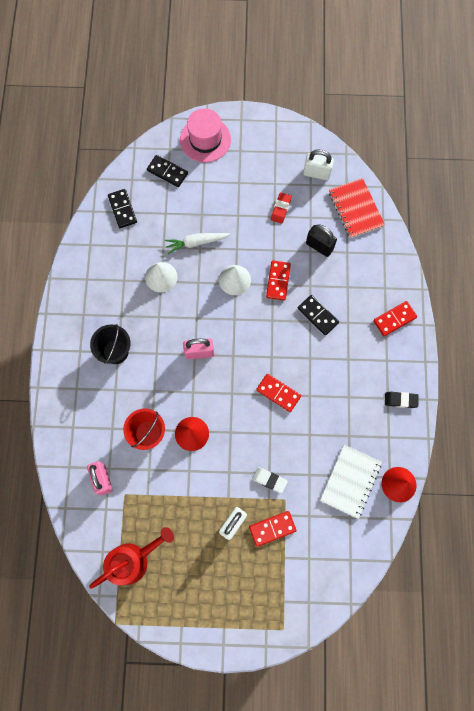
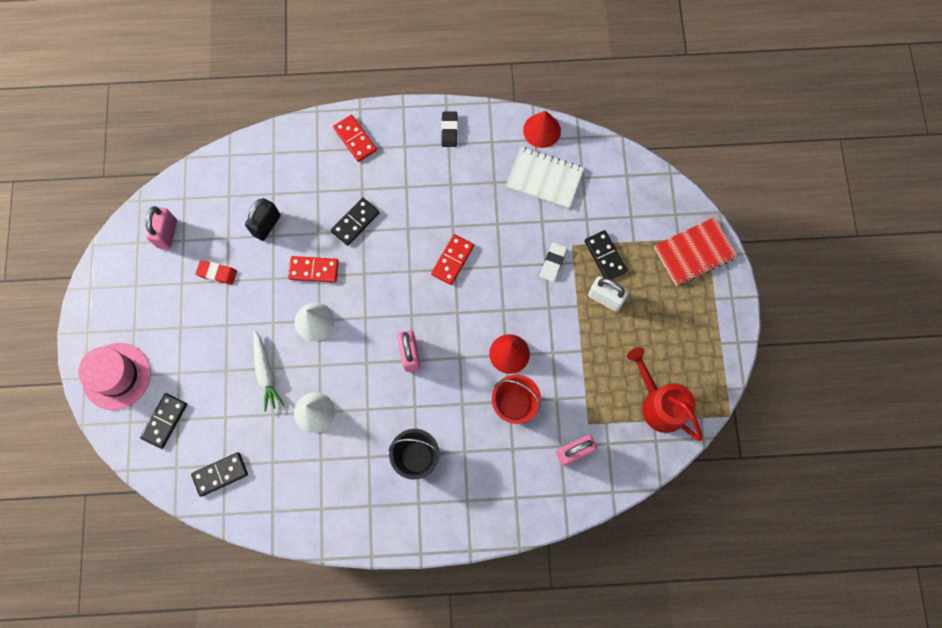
camera: 95 degrees left, 0 degrees up
(272, 528) = (605, 256): red domino -> black domino
(316, 173) = (167, 234): white padlock -> pink padlock
(355, 209) = (216, 186): red notebook -> red notebook (694, 252)

